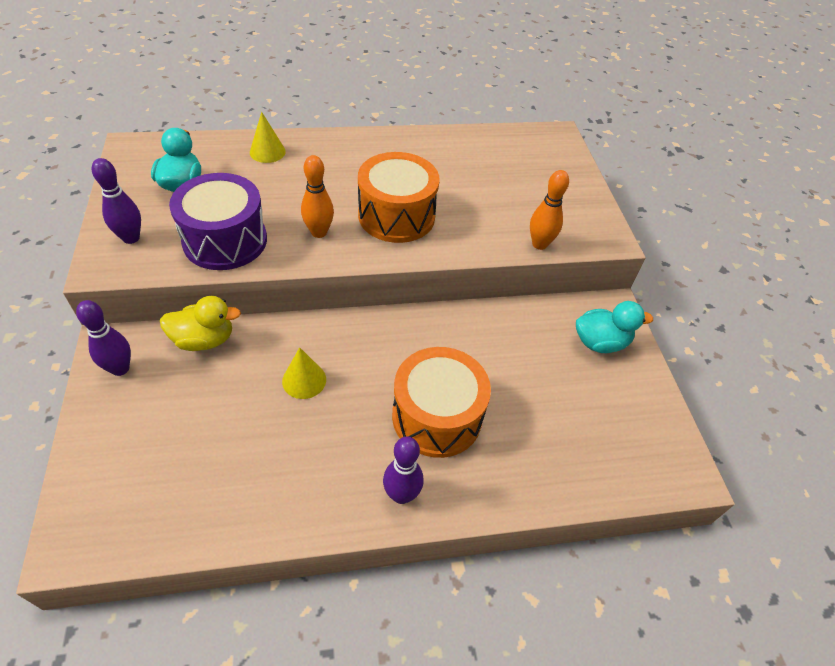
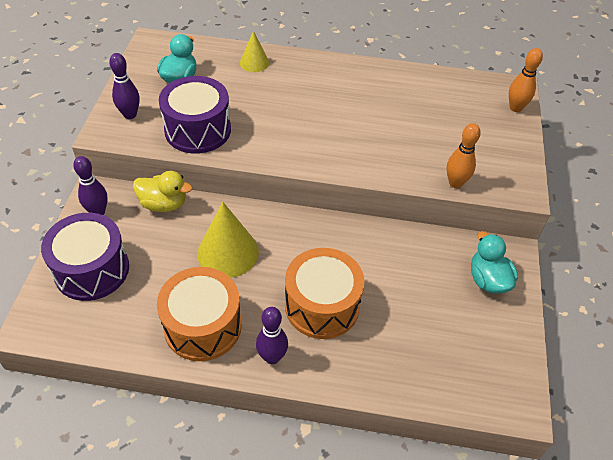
camera: 20 degrees right, 0 degrees up
(134, 445) = (92, 269): none -> purple drum
(304, 380) = (228, 252): yellow cone -> yellow cone, size x1.74
(319, 232) = (272, 137): orange bowling pin -> orange bowling pin (515, 108)
(396, 216) = (340, 135): orange drum -> orange drum (203, 326)
(600, 342) = (488, 280): turquoise duck -> turquoise duck turned 120 degrees counterclockwise

